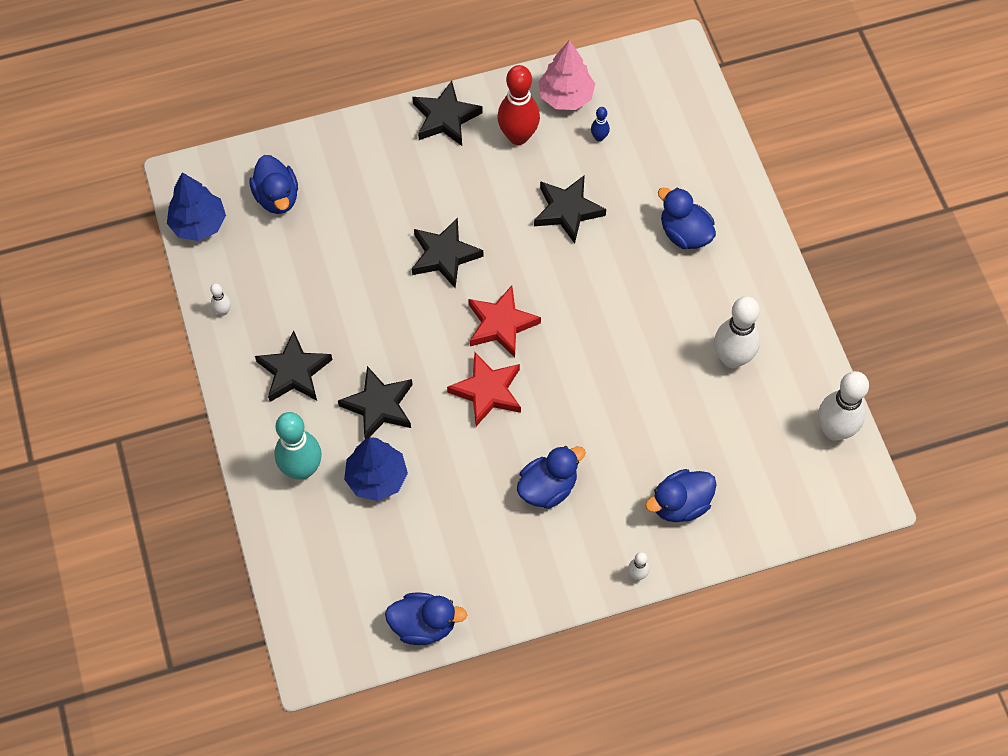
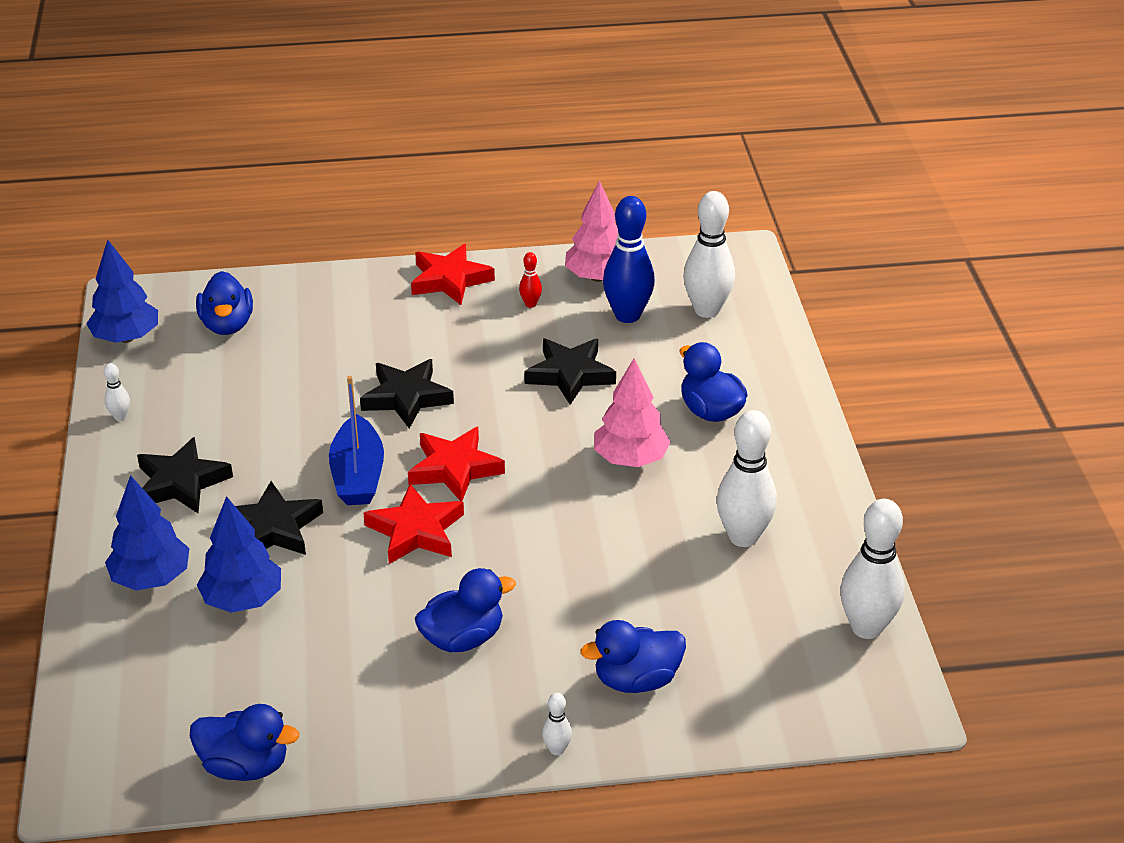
camera: 10 degrees right, 25 degrees down
(302, 469) = (151, 578): turquoise bowling pin -> blue tree
(428, 343) = (358, 475): none -> blue boat
(445, 118) = (450, 280): black star -> red star
(518, 136) = (530, 304): red bowling pin -> red bowling pin, size x0.45
(599, 137) = (627, 315): blue bowling pin -> blue bowling pin, size x2.23
(633, 293) = (630, 459): none -> pink tree
(661, 122) = (707, 310): none -> white bowling pin

